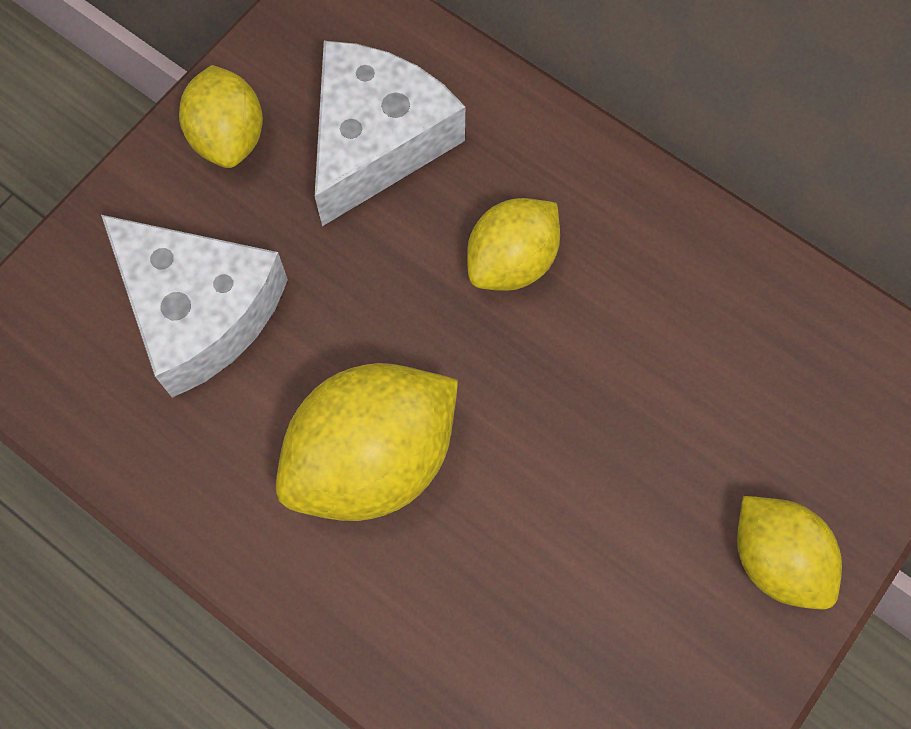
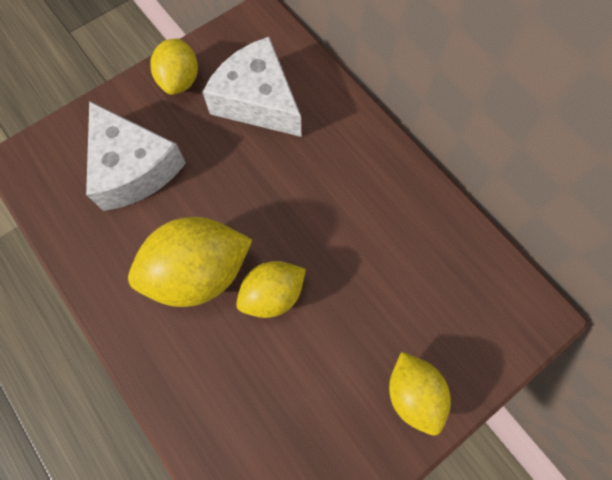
camera: 15 degrees right, 0 degrees up
(376, 141) = (257, 100): white cheese -> white cheese turned 90 degrees counterclockwise
(512, 261) = (311, 182): yellow lemon -> yellow lemon (272, 294)

